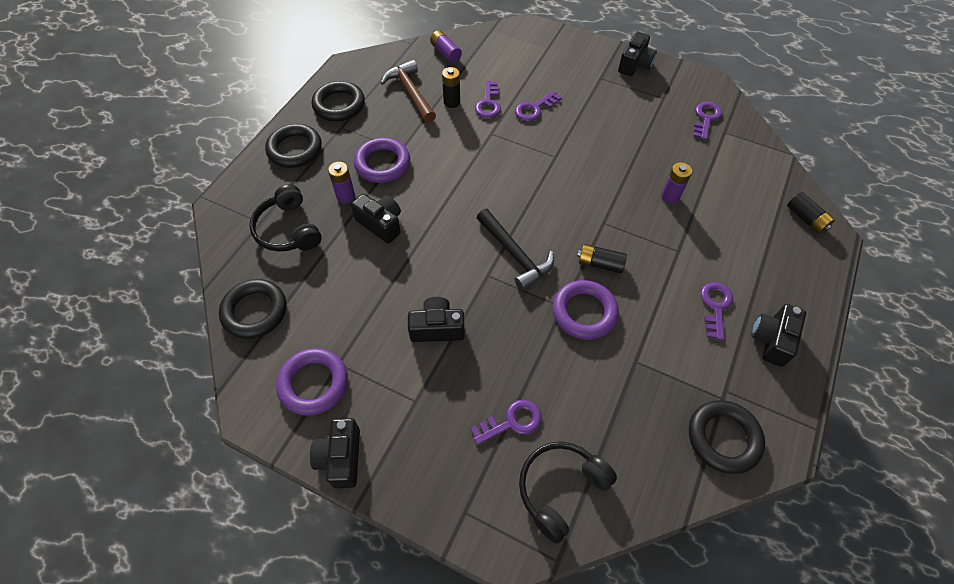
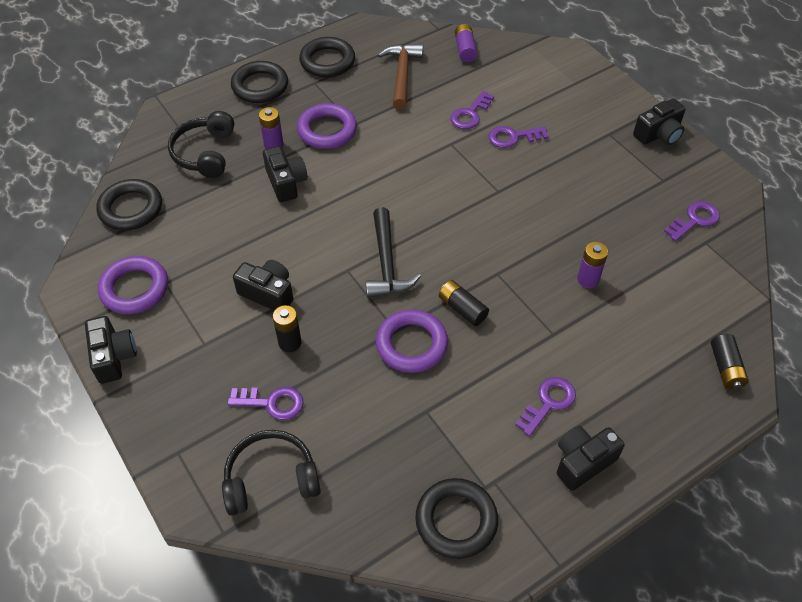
camera: 30 degrees right, 5 degrees down
(341, 458) = (113, 357): black camera -> black camera turned 135 degrees clockwise
(452, 102) = (435, 99): black battery -> black battery (290, 343)

